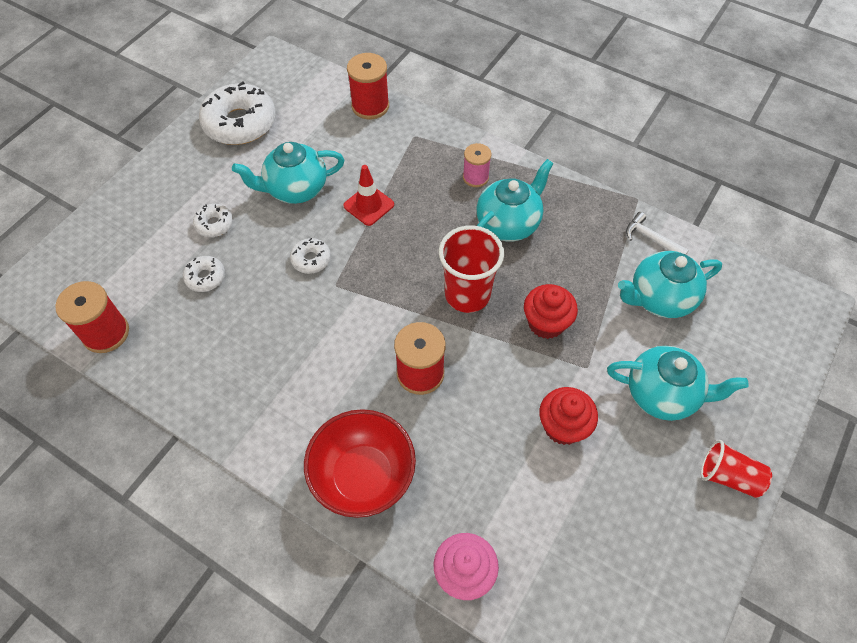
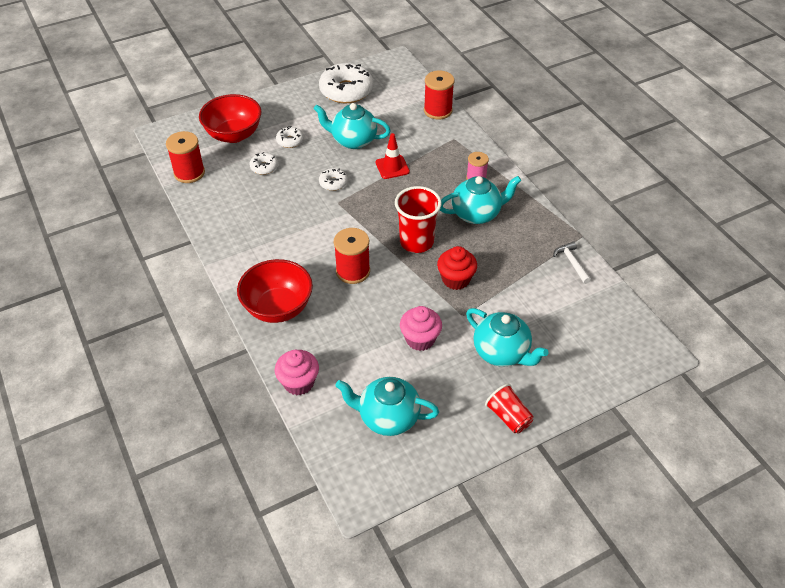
camera: 30 degrees right, 10 degrees down
(132, 248) = (234, 135): none -> red bowl
(563, 426) = (420, 339): red cupcake -> pink cupcake
(659, 298) = (547, 299): turquoise teapot -> turquoise teapot (387, 417)

